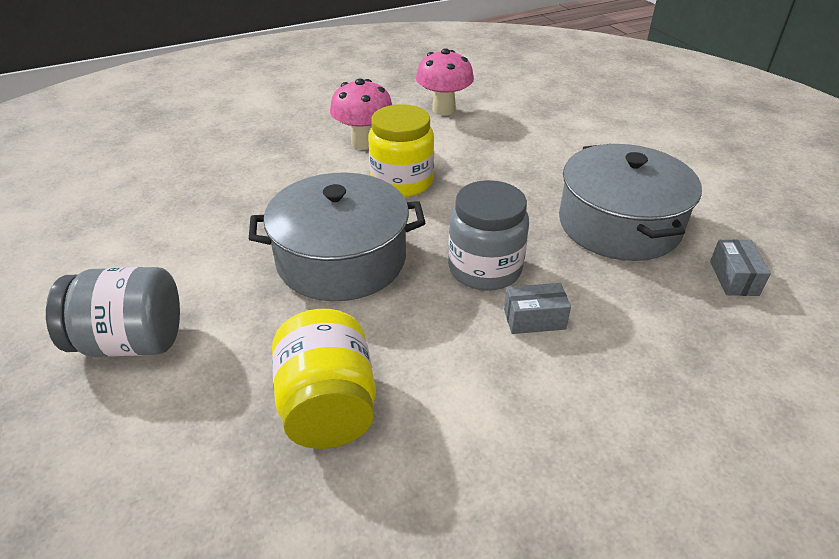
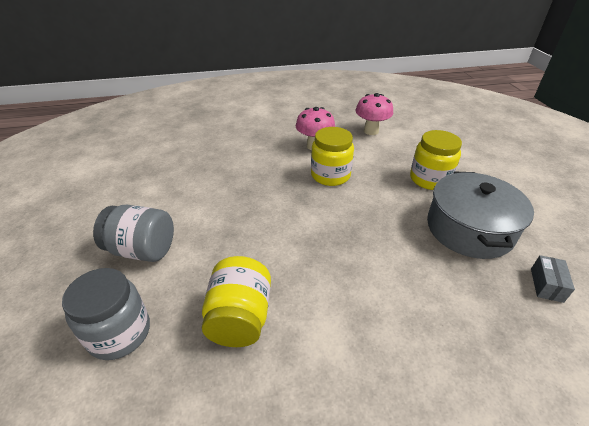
camera: 15 degrees right, 0 degrees up
(341, 259) = (278, 220): grey pot -> none
(485, 269) = (367, 244): grey jar -> grey jar (119, 333)
(534, 319) = (390, 286): grey box -> none
(547, 166) = (429, 179): none -> yellow jar

